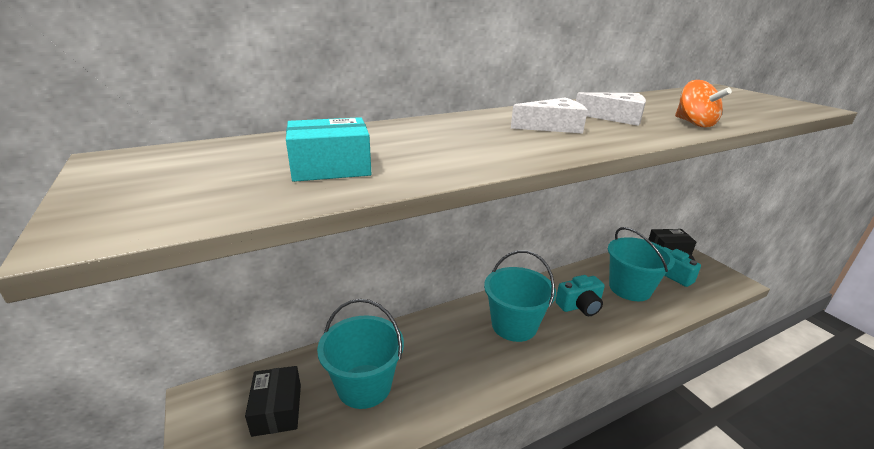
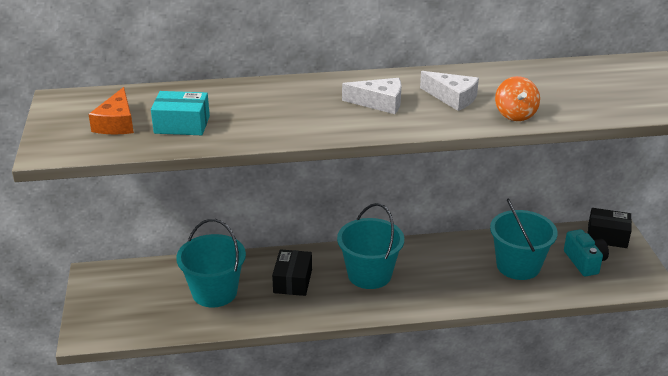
camera: 20 degrees right, 5 degrees up
(223, 176) = (117, 123): none -> orange cheese
(277, 409) = (144, 293): black box -> black box (292, 281)
(580, 306) = (448, 271): turquoise camera -> none

